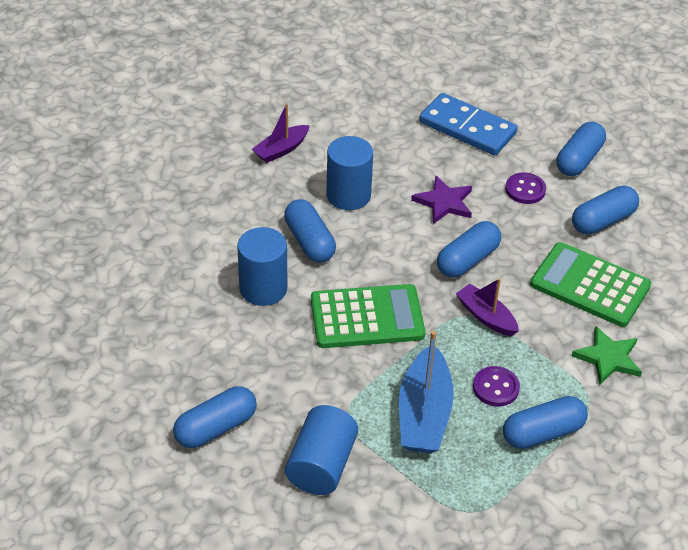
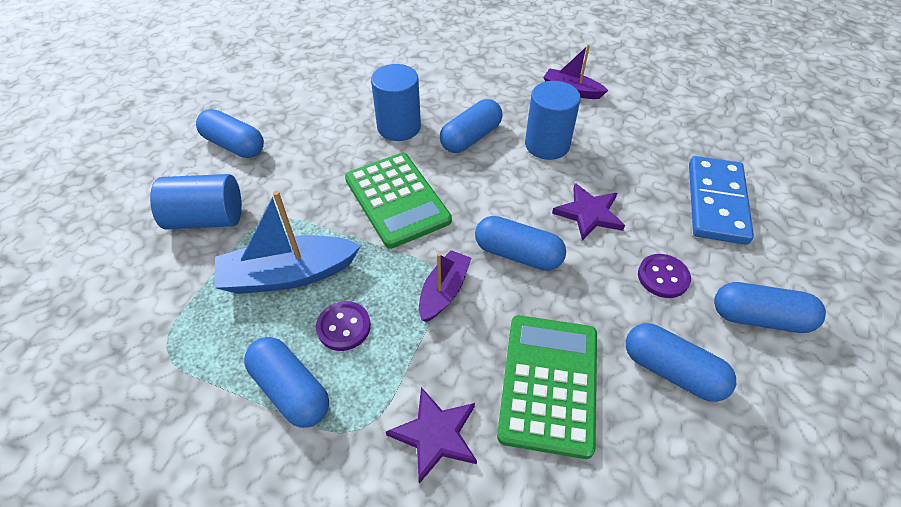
camera: 70 degrees right, 5 degrees up
(608, 358) = (435, 435): green star -> purple star

